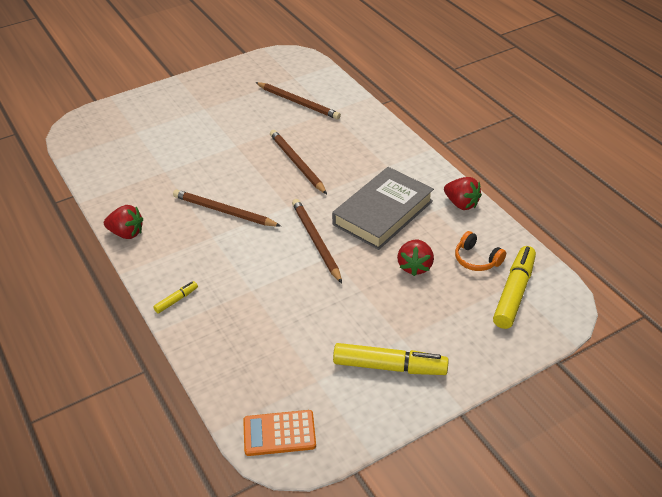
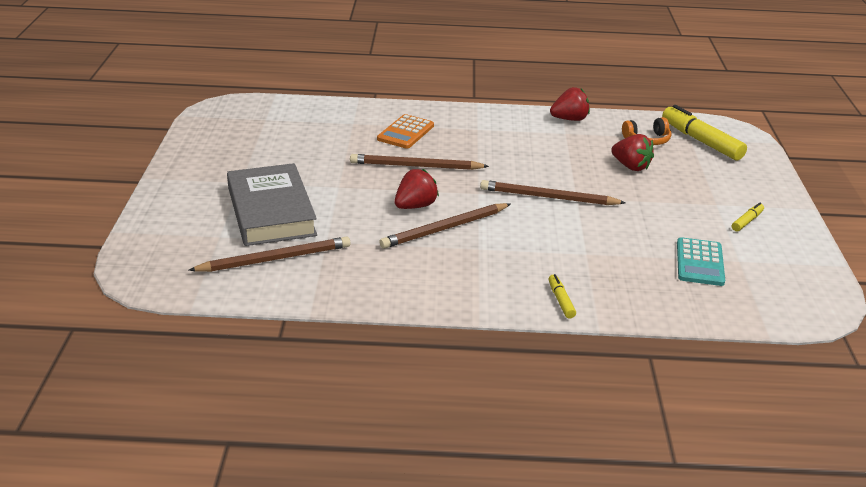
camera: 60 degrees left, 10 degrees down
(126, 233) = (411, 299): red strawberry -> red strawberry (415, 206)
(279, 433) = (794, 301): orange calculator -> orange calculator (406, 132)
(292, 357) = (700, 263): none -> turquoise calculator
(298, 102) = (313, 132): brown pencil -> brown pencil (275, 259)
(383, 213) = (543, 154): grey book -> grey book (271, 211)
(389, 367) = (747, 221): yellow marker -> yellow marker, size x0.47

